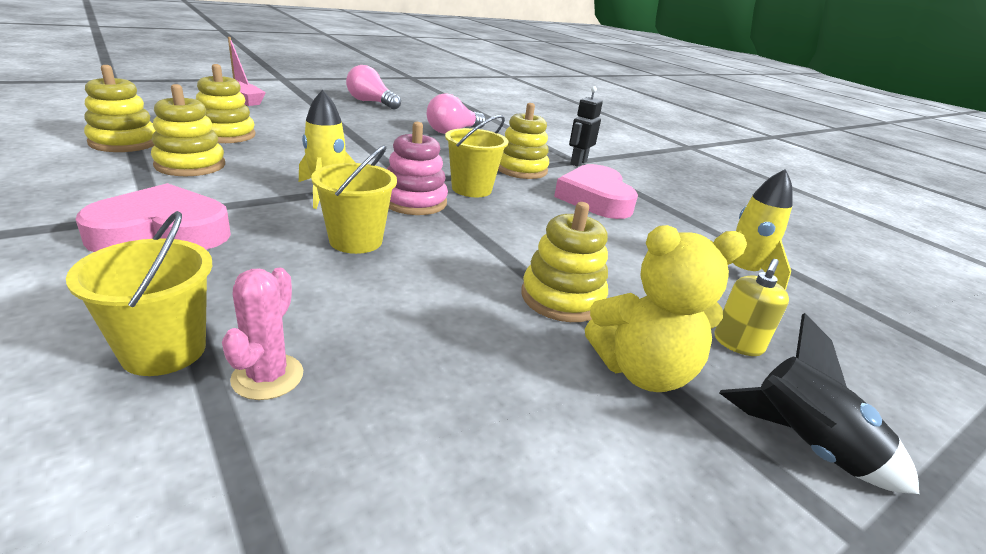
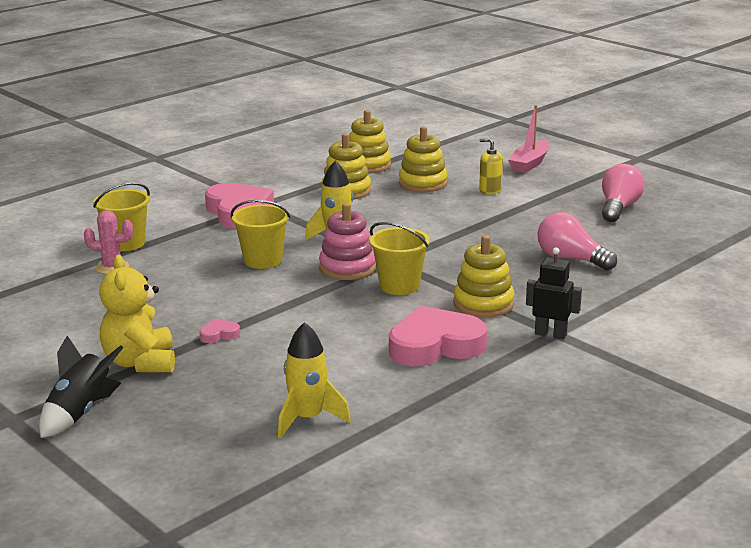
camera: 85 degrees right, 5 degrees down
(562, 298) = (219, 334): yellow stacking toy -> pink heart
(738, 344) = (184, 402): yellow soap dispenser -> yellow soap dispenser (490, 190)

